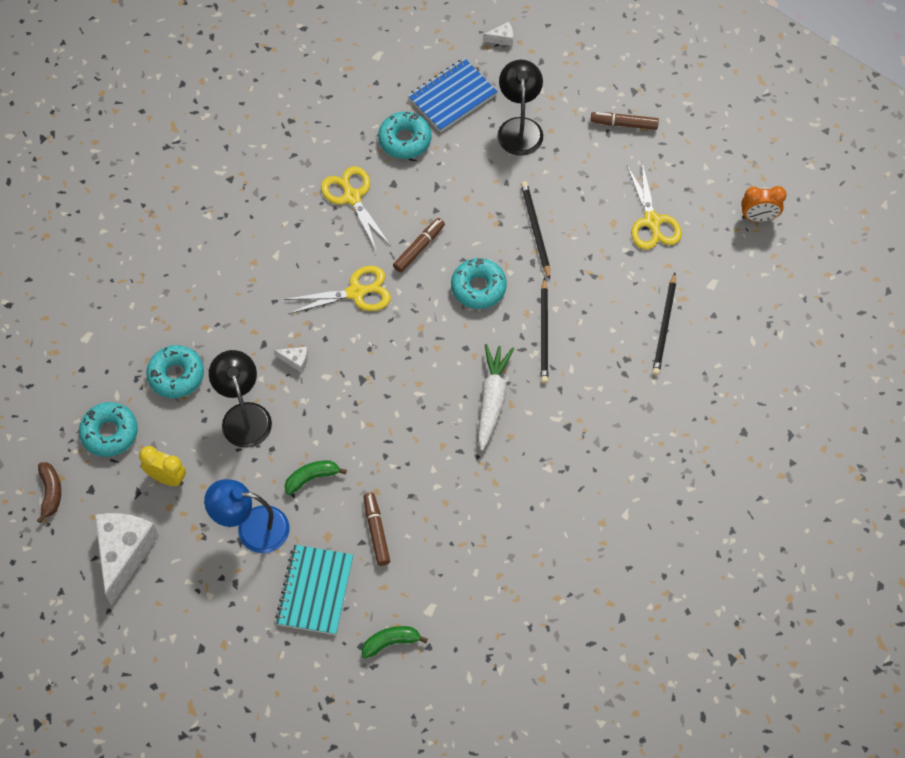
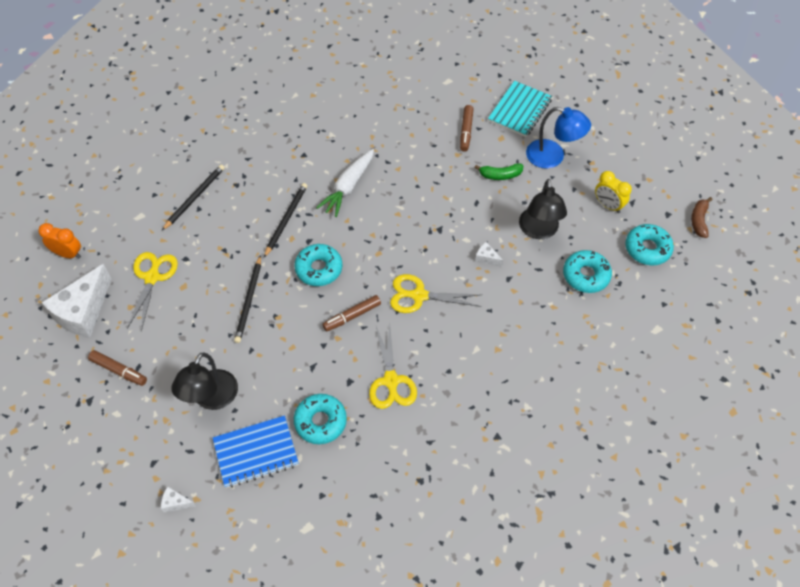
camera: 160 degrees left, 5 degrees down
(124, 554) = (648, 167): white cheese -> white cheese (83, 312)
(391, 642) = (479, 71): green banana -> none

